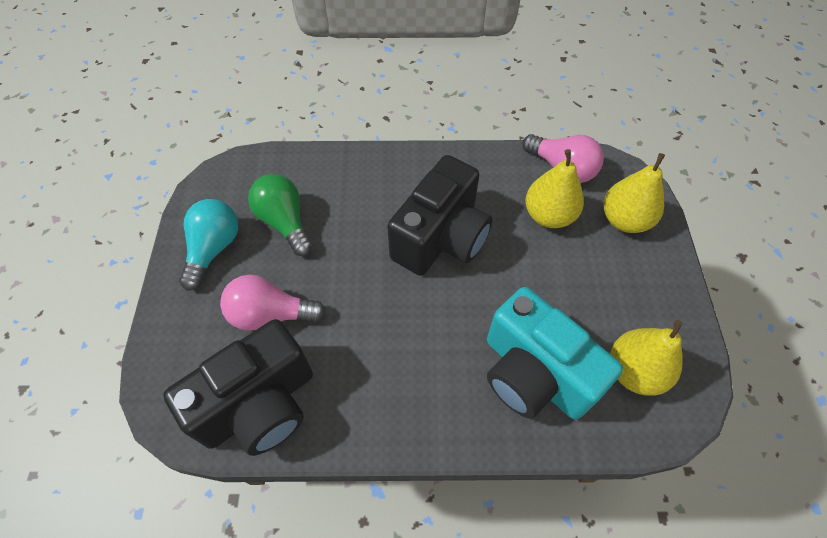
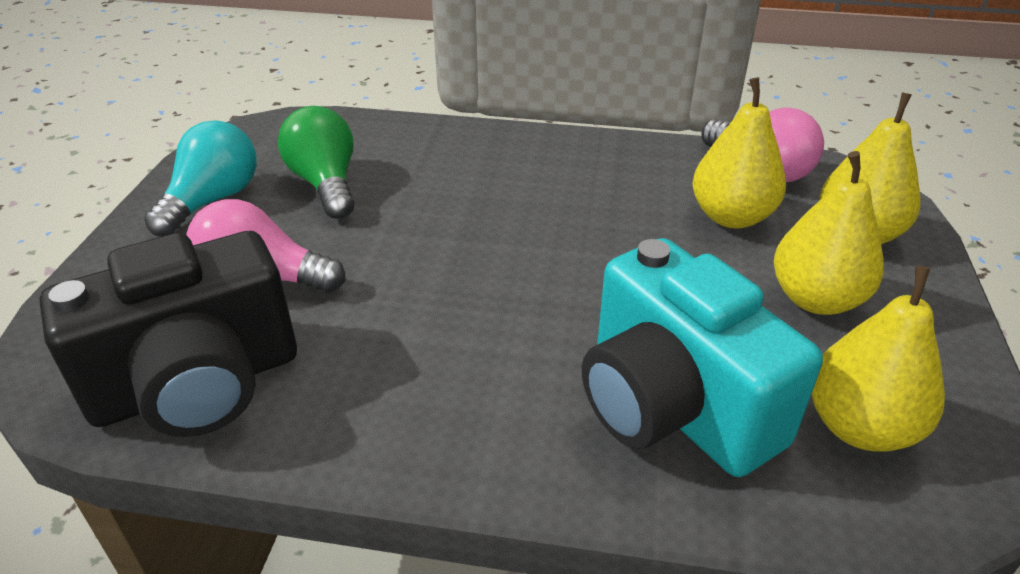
camera: 10 degrees right, 20 degrees down
(441, 238) = (554, 224): black camera -> none
(604, 278) = (816, 299): none -> yellow pear

